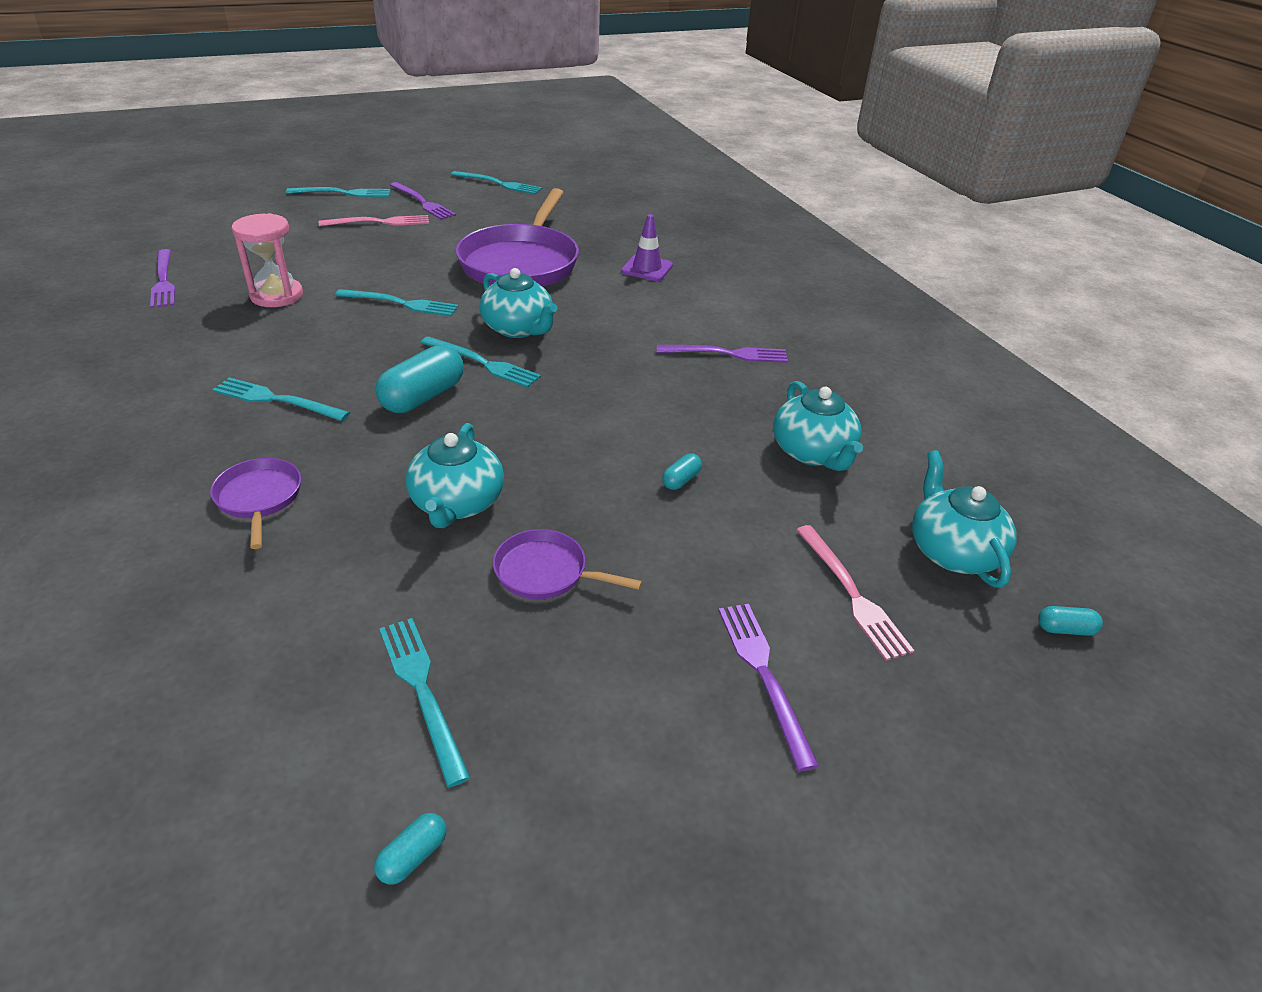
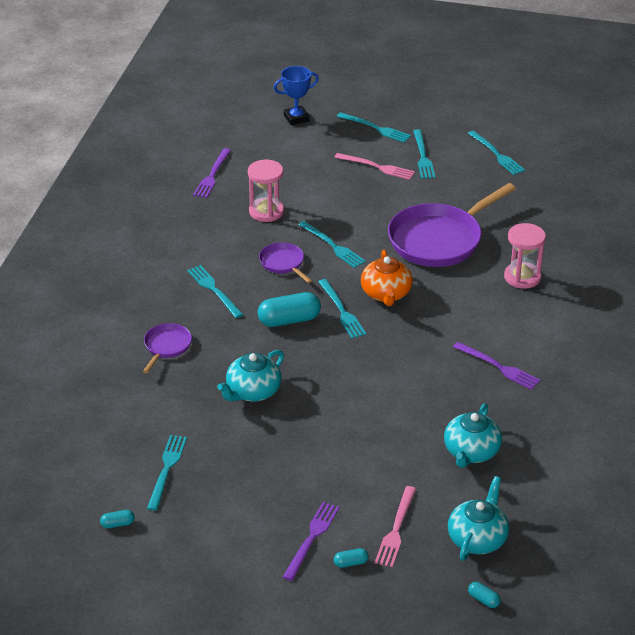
camera: 40 degrees right, 0 degrees up
(235, 205) = (296, 118): none -> blue trophy
(422, 202) = (423, 156): purple fork -> turquoise fork
(518, 329) = (386, 294): turquoise teapot -> orange teapot
(546, 572) = (262, 446): purple pan -> purple pan (283, 263)
(647, 268) = (522, 277): purple traffic cone -> pink hourglass
(681, 480) = (377, 432): turquoise capsule -> turquoise capsule (350, 563)

